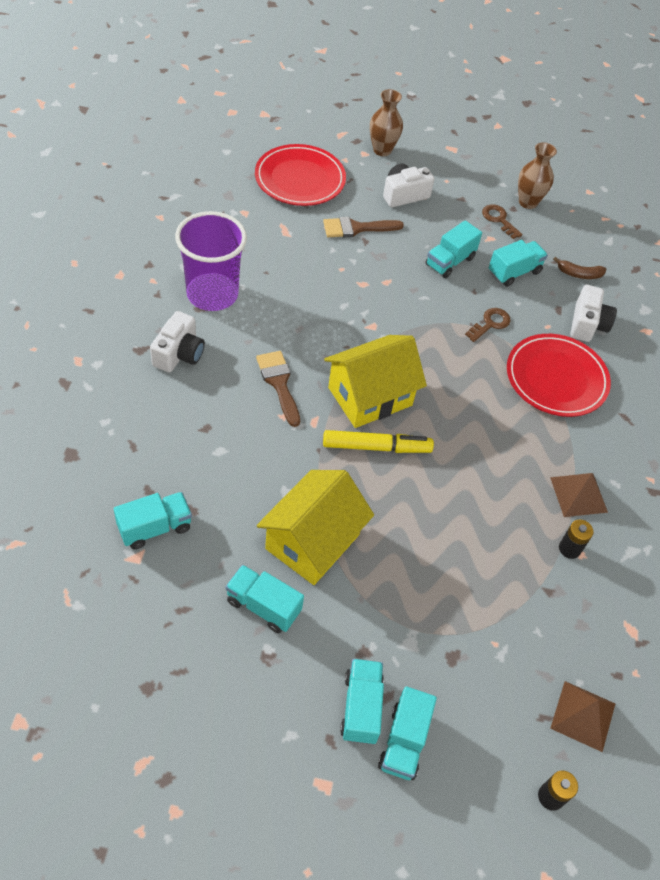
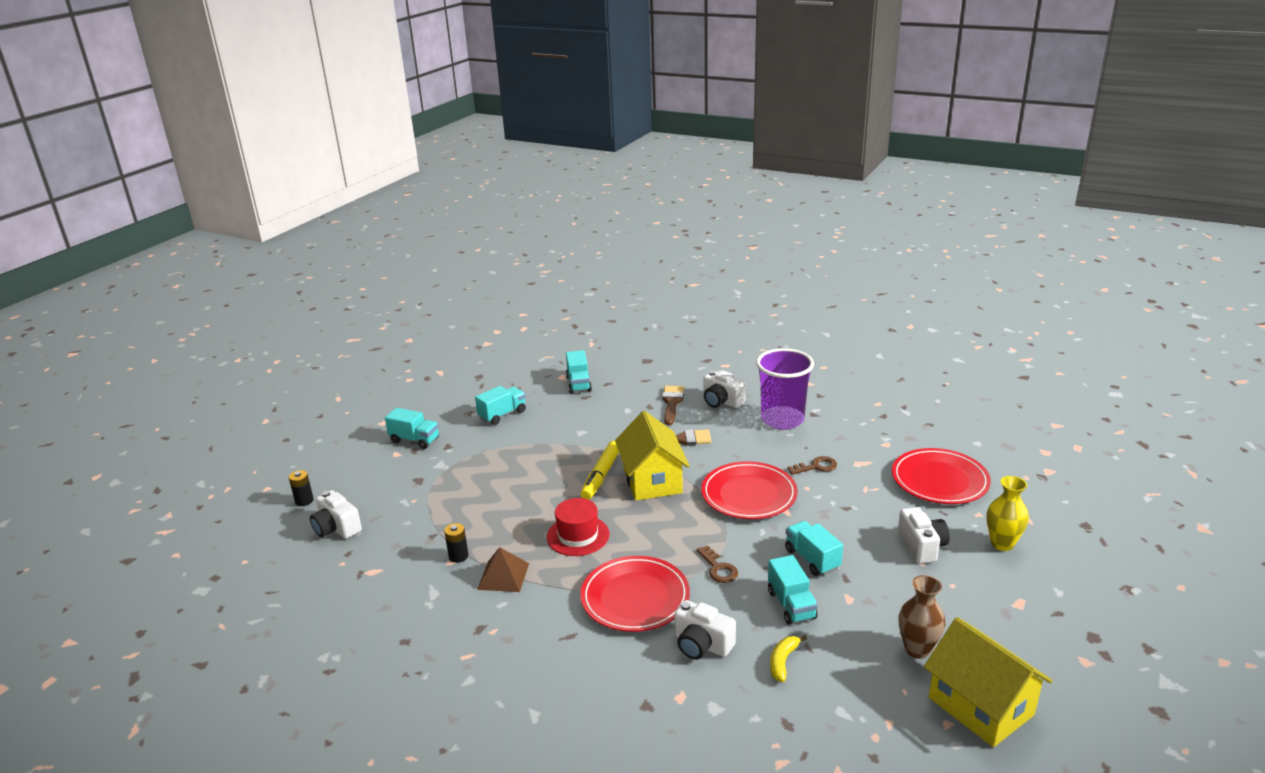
camera: 115 degrees right, 25 degrees down
(312, 542) = (536, 437): yellow house -> yellow house (980, 706)
(357, 228) = (865, 505): brown brush -> brown brush (672, 403)
(368, 312) = (749, 494): none -> red plate
(382, 150) = (1002, 544): brown vase -> yellow vase
(404, 742) = (383, 452): turquoise truck -> none
(490, 444) = (578, 536): none -> red hat
(499, 220) = (882, 614): brown key -> brown key (816, 467)
(579, 274) = (783, 661): brown banana -> yellow banana
(583, 715) = (337, 528): brown pyramid -> white camera

